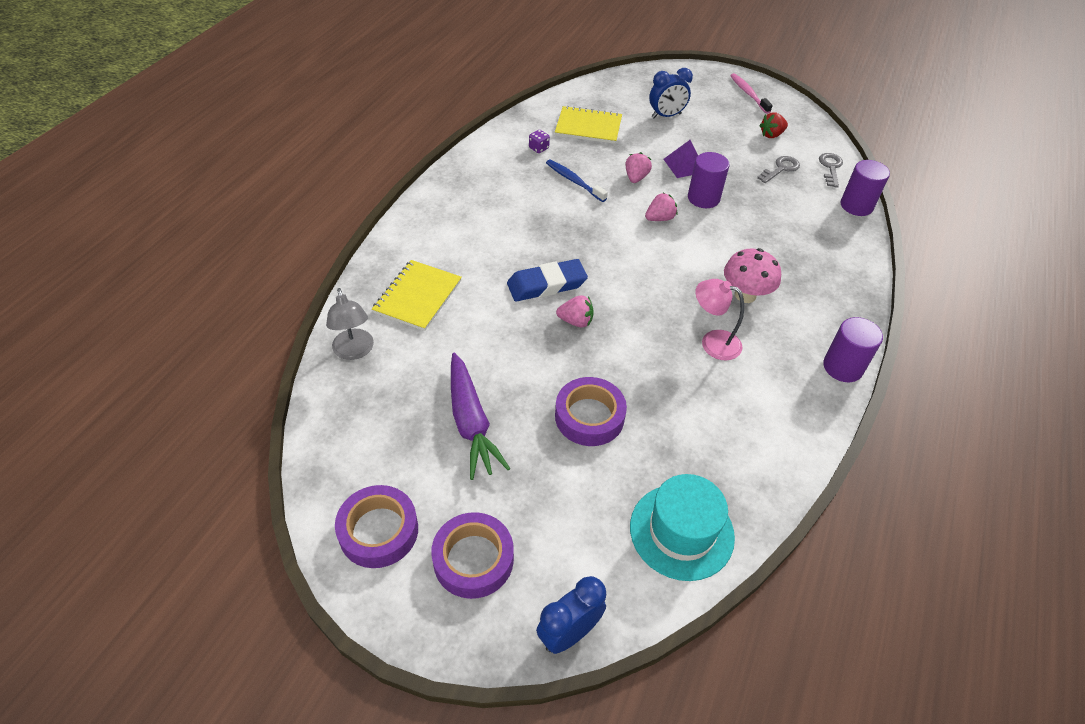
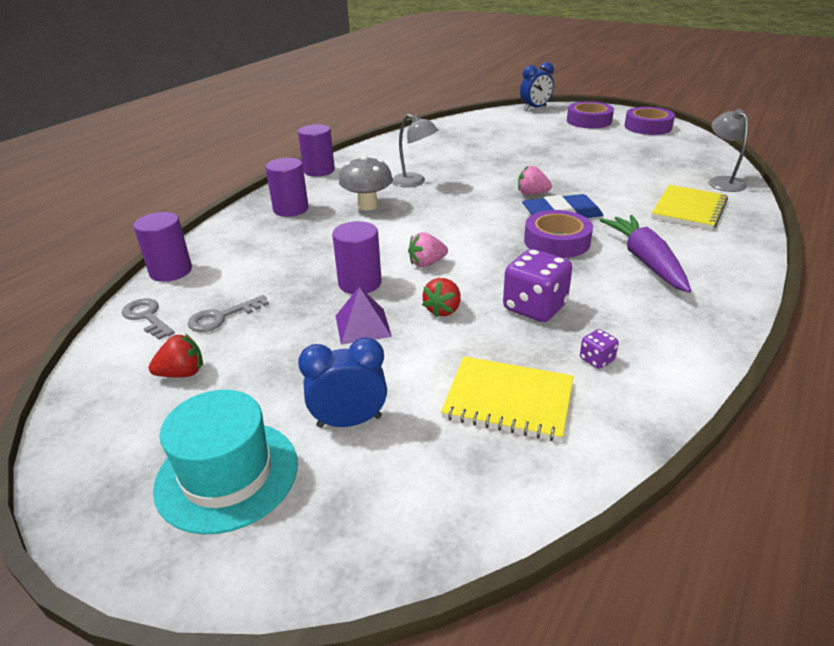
camera: 170 degrees left, 15 degrees down
(471, 422) = (607, 154): purple carrot -> purple carrot (645, 261)
(574, 181) = (534, 307): blue toothbrush -> purple dice
(589, 416) = (522, 155): purple tape -> purple tape (557, 241)
(636, 178) = (443, 310): pink strawberry -> red strawberry
(681, 531) = (470, 125): turquoise hat -> turquoise hat (227, 475)
(712, 342) = (414, 182): pink lamp -> grey lamp
(745, 295) = (367, 205): pink mushroom -> grey mushroom
(748, 94) = (136, 477): pink toothbrush -> none
(820, 287) = (291, 209): none -> purple cylinder
(830, 168) = (147, 317): grey key -> grey key turned 120 degrees clockwise

